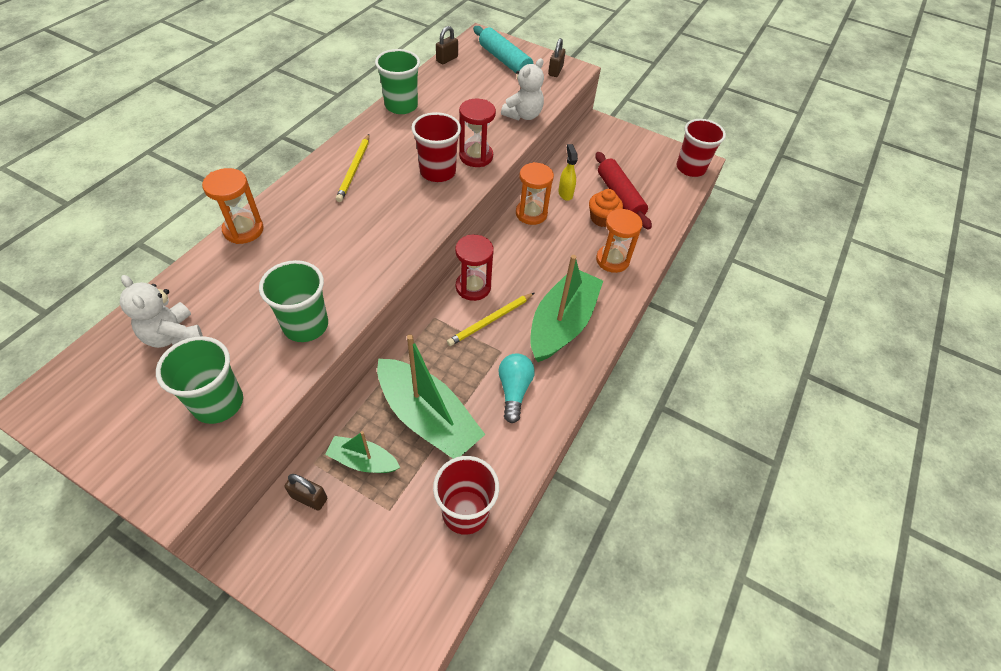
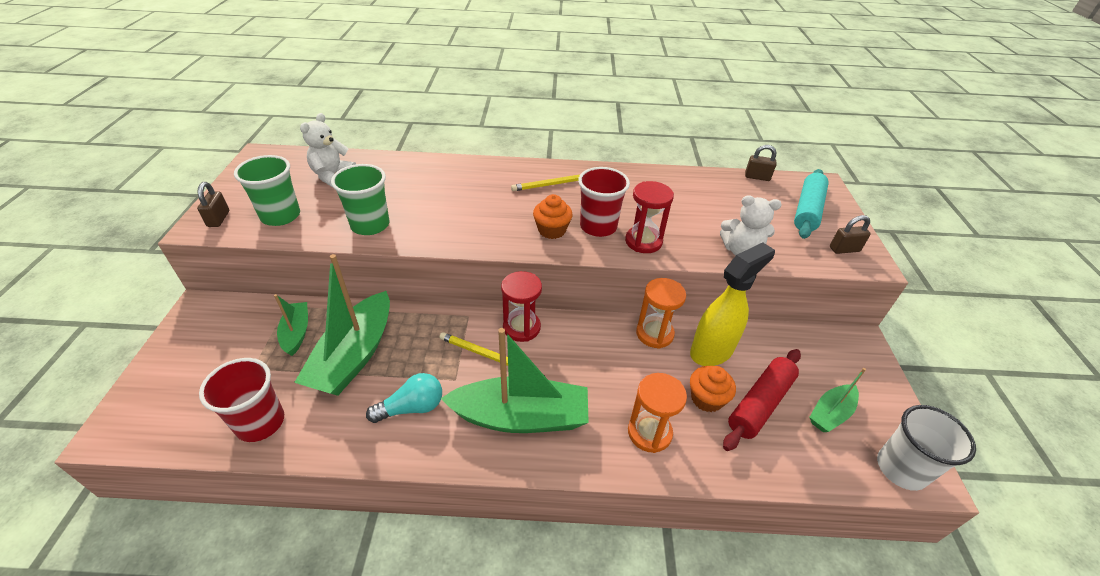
camera: 65 degrees right, 10 degrees down
(243, 230) = (447, 163): orange hourglass -> none
(309, 497) = (254, 317): brown padlock -> brown padlock (218, 219)
(401, 106) = (660, 177): green cup -> none
(420, 201) = (552, 230): none -> orange cupcake
(565, 193) = (712, 351): yellow spray bottle -> yellow spray bottle, size x1.95
(643, 171) = (830, 413): none -> green boat
(690, 168) = (901, 469): red cup -> white cup

